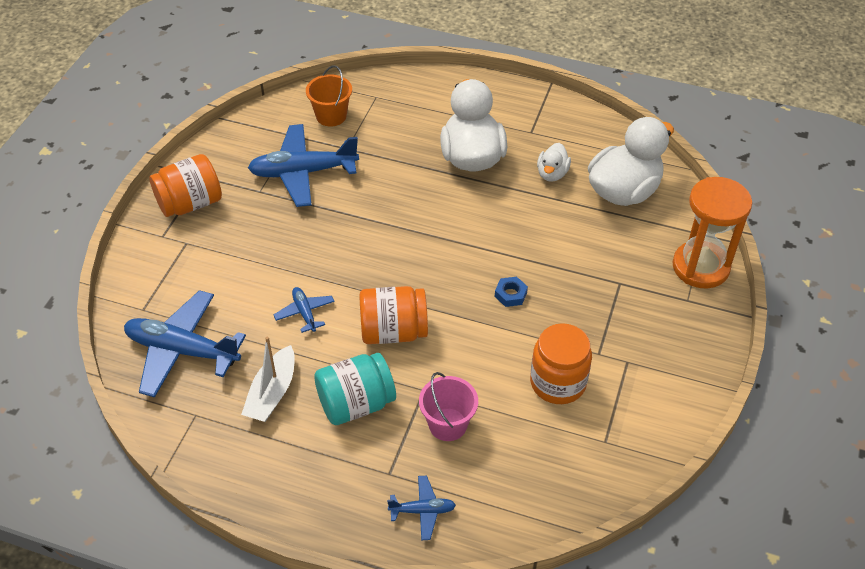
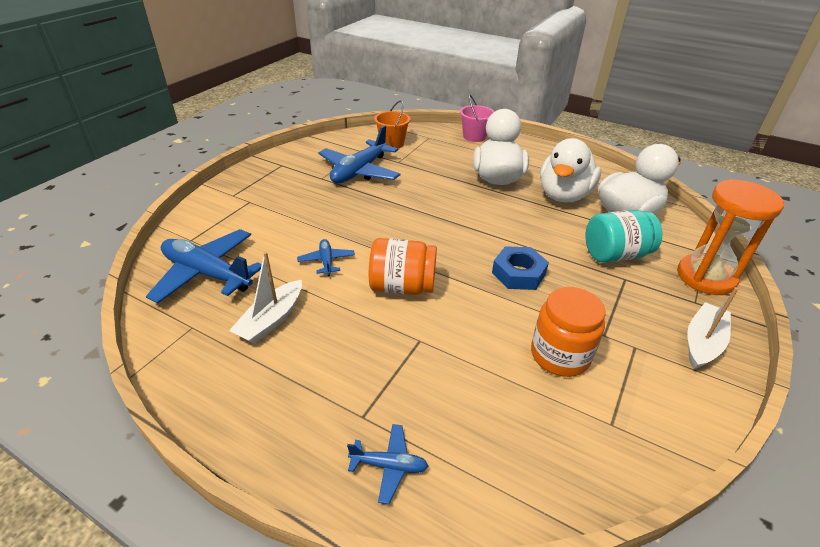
camera: 10 degrees right, 10 degrees down
(190, 203) = (264, 179): orange jar -> none
(303, 172) = (359, 171): blue plane -> blue plane turned 60 degrees counterclockwise
(356, 404) = (348, 342): turquoise jar -> turquoise jar (615, 255)
(447, 424) = (437, 377): pink bucket -> pink bucket (474, 137)
(510, 294) = (518, 273): blue nut -> blue nut, size x1.71
(552, 174) = (563, 195): white duck -> white duck, size x2.02
(689, 346) = (702, 342): none -> white boat

